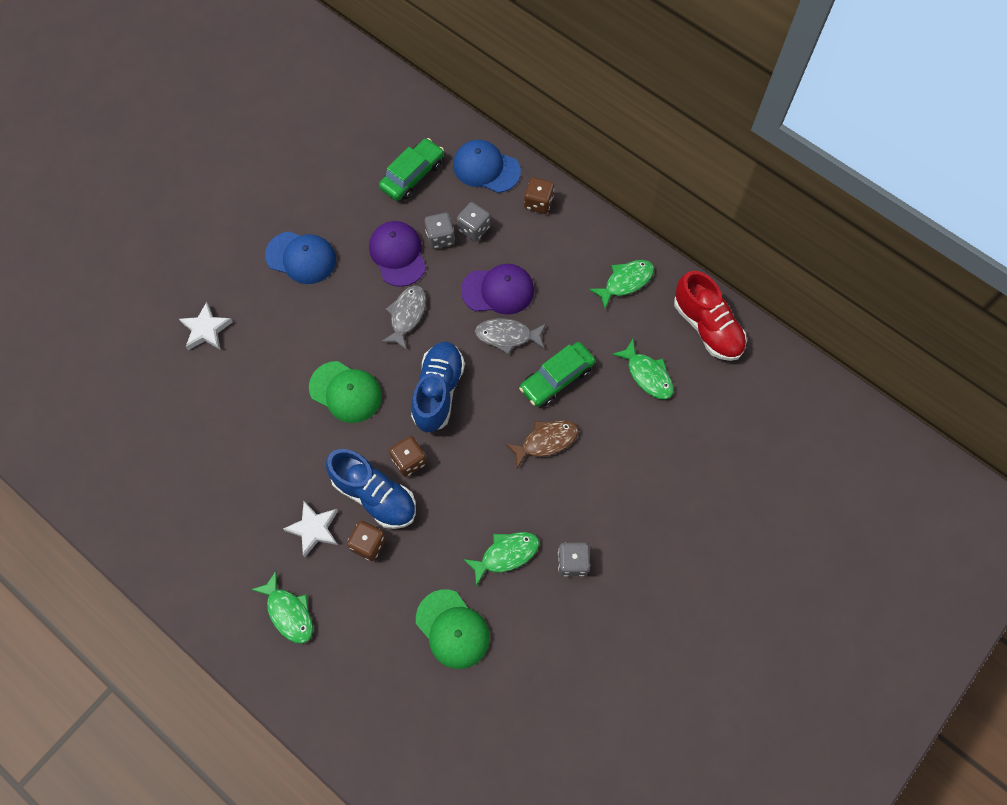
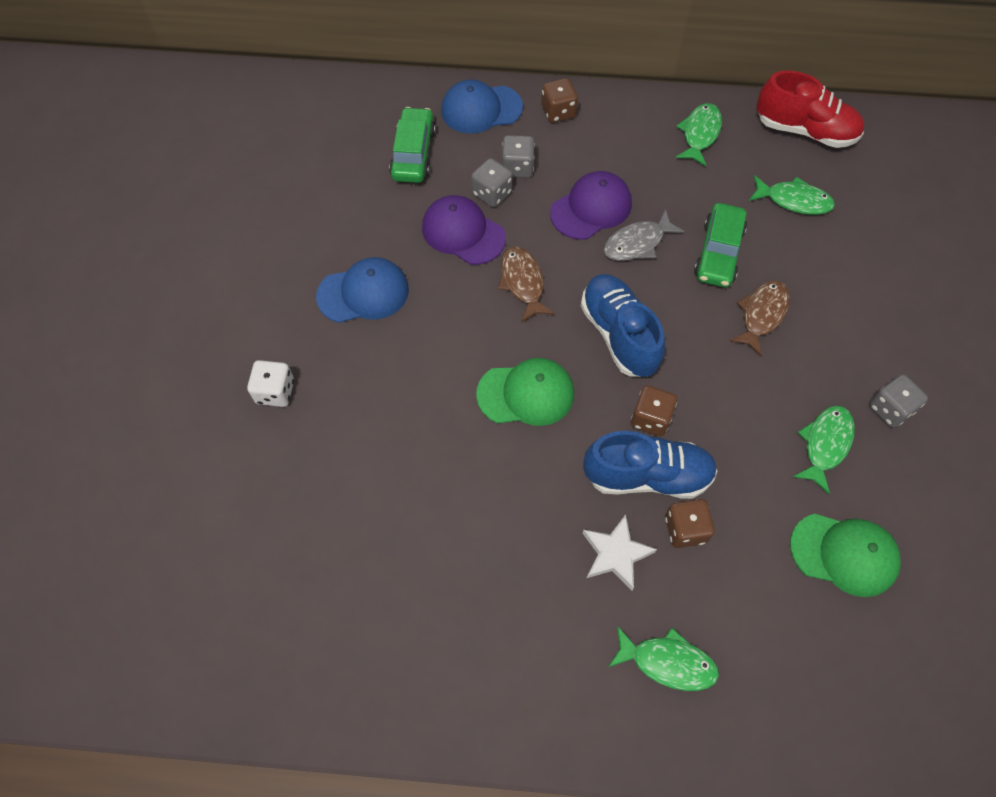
camera: 35 degrees left, 5 degrees down
(199, 290) = (275, 392): none -> white dice
(206, 329) = (317, 426): white star -> none
(407, 315) = (523, 283): grey fish -> brown fish

